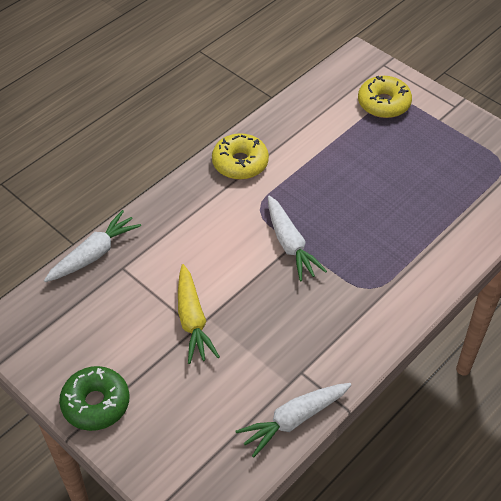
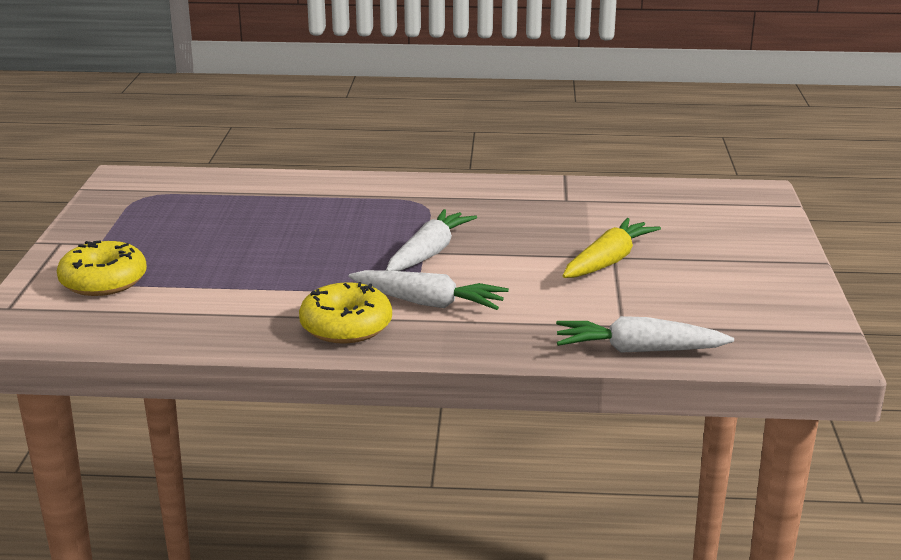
camera: 130 degrees left, 25 degrees down
(96, 403) = (776, 265): green donut -> none
(294, 420) = (614, 187): white carrot -> white carrot (428, 303)

